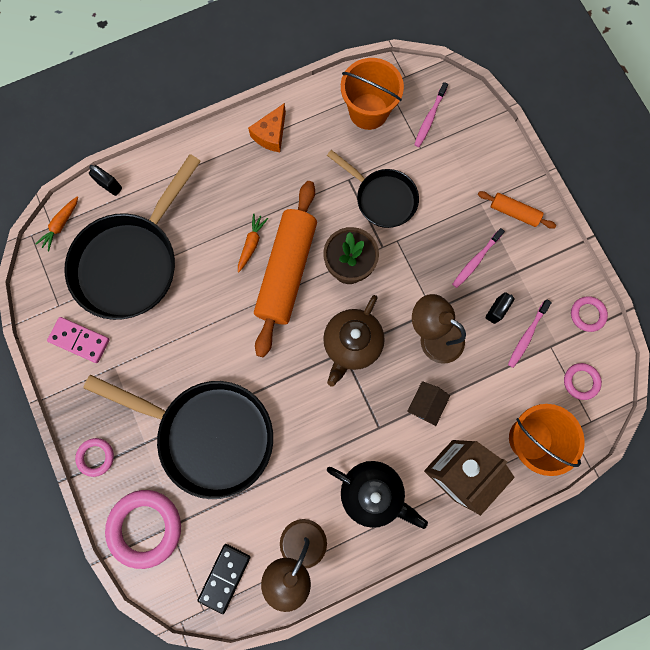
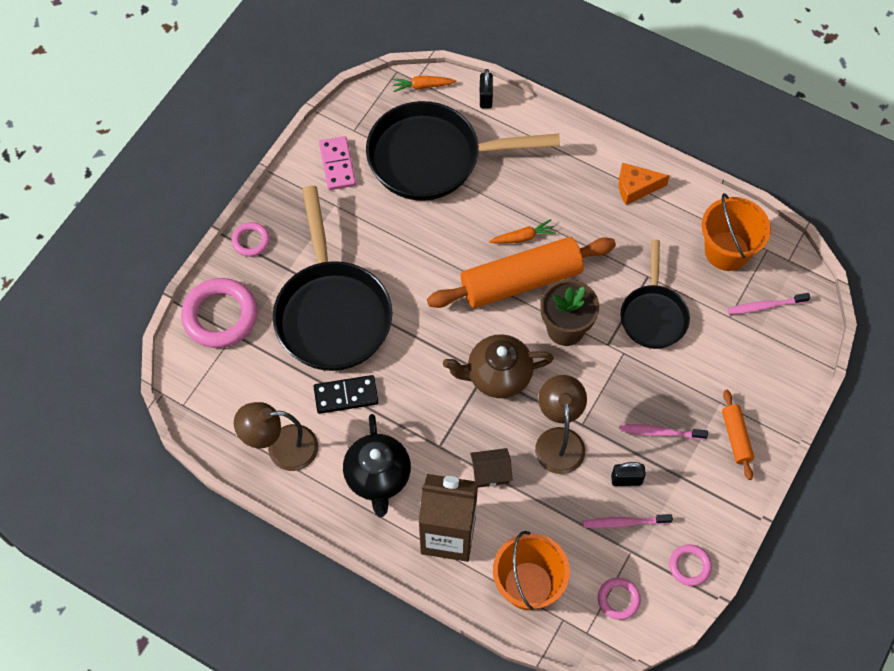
camera: 55 degrees right, 15 degrees down
(225, 577) = (221, 403): black domino -> black domino (346, 396)

